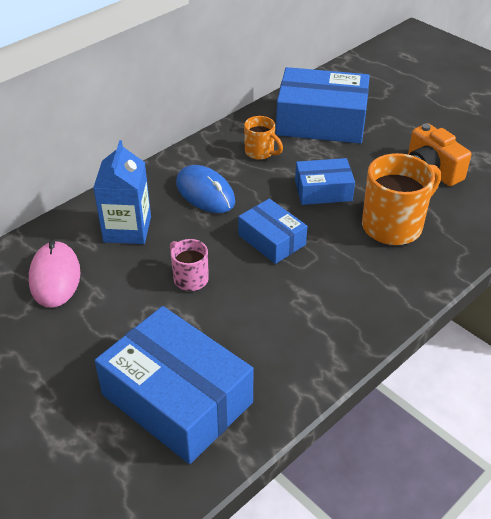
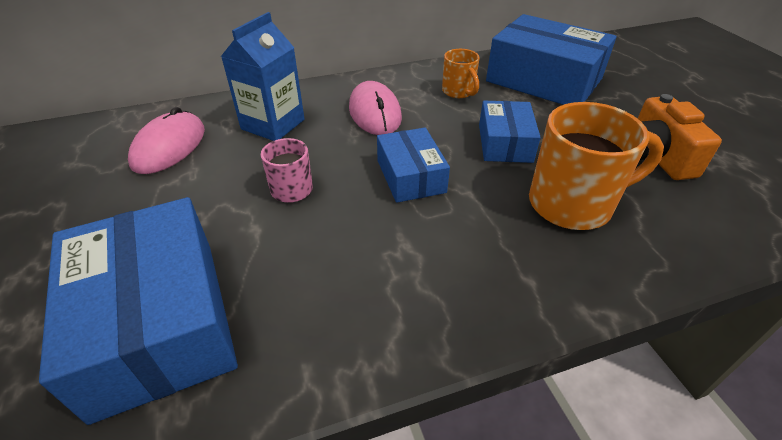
camera: 25 degrees right, 0 degrees up
(205, 192) = (375, 113): blue mouse -> pink mouse
(323, 190) = (505, 143): blue box -> blue box turned 75 degrees clockwise

